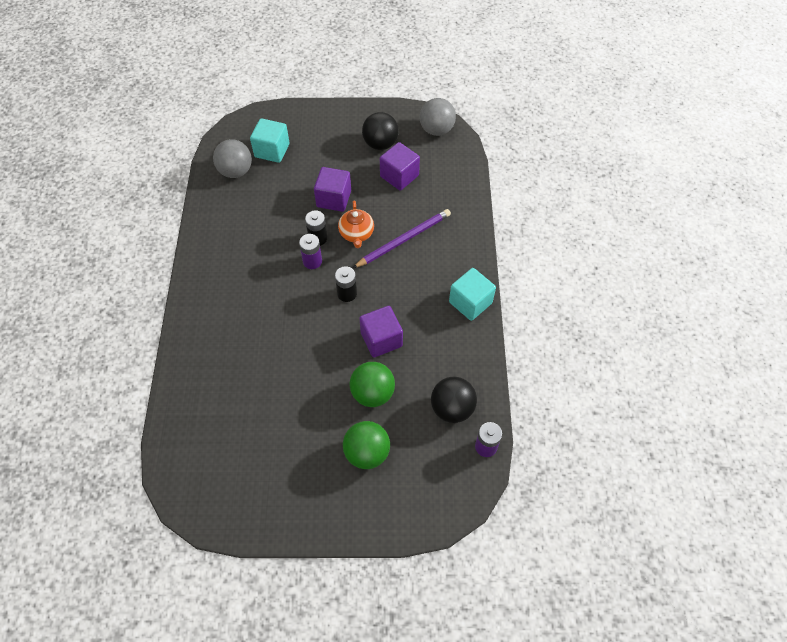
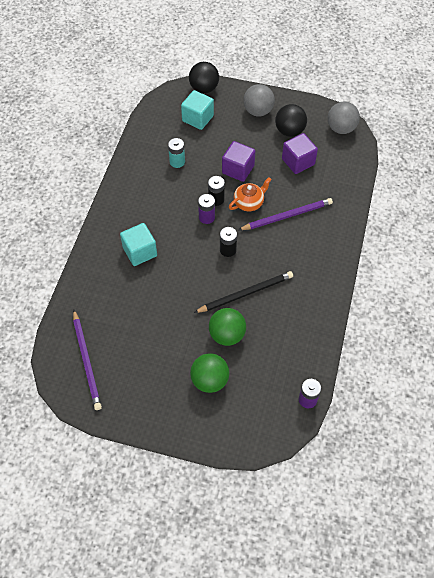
camera: 15 degrees right, 0 degrees up
(212, 467) = (87, 361): none -> purple pencil
(236, 171) = (164, 130): grey ball -> grey ball (258, 111)
(261, 205) = (177, 162): none -> turquoise battery
(356, 234) = (249, 202): orange teapot -> orange teapot turned 135 degrees counterclockwise
(381, 339) = (246, 293): purple cube -> black pencil
(452, 408) = (288, 362): black ball -> black ball (204, 88)
(470, 302) = (328, 280): turquoise cube -> turquoise cube (140, 252)

